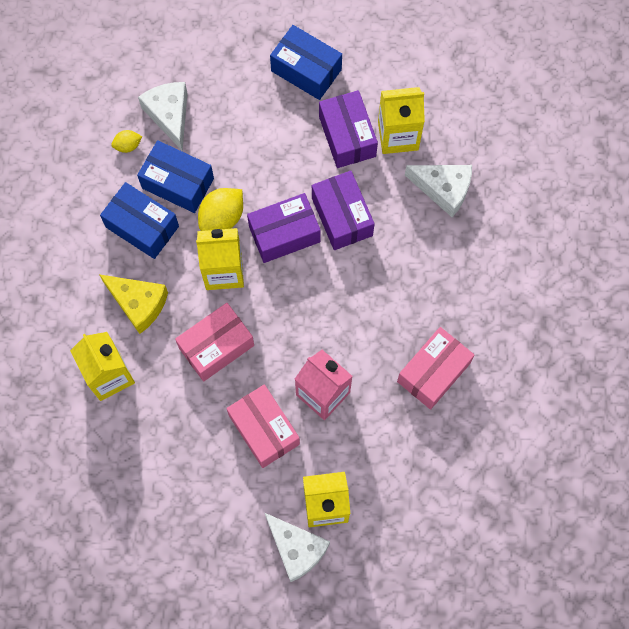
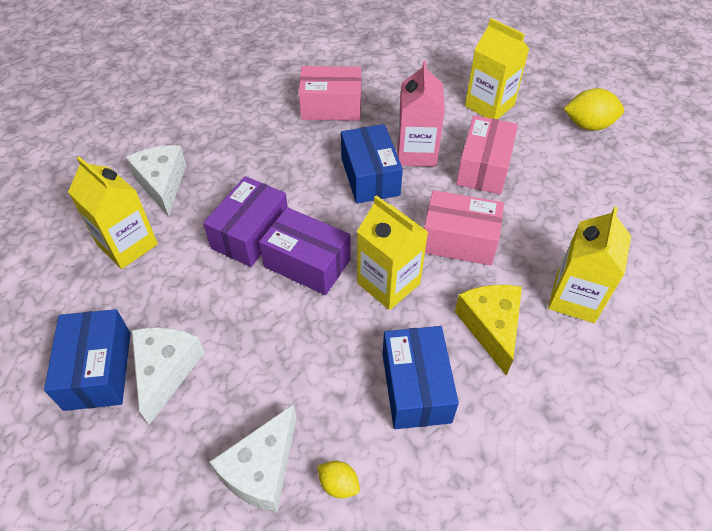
camera: 130 degrees left, 20 degrees down
(177, 183) = (338, 392): blue box -> blue box (370, 176)
(222, 217) = (337, 323): yellow lemon -> yellow lemon (588, 125)
(296, 549) = (535, 102): white cheese -> white cheese (166, 371)
(347, 136) = (158, 282): purple box -> none

